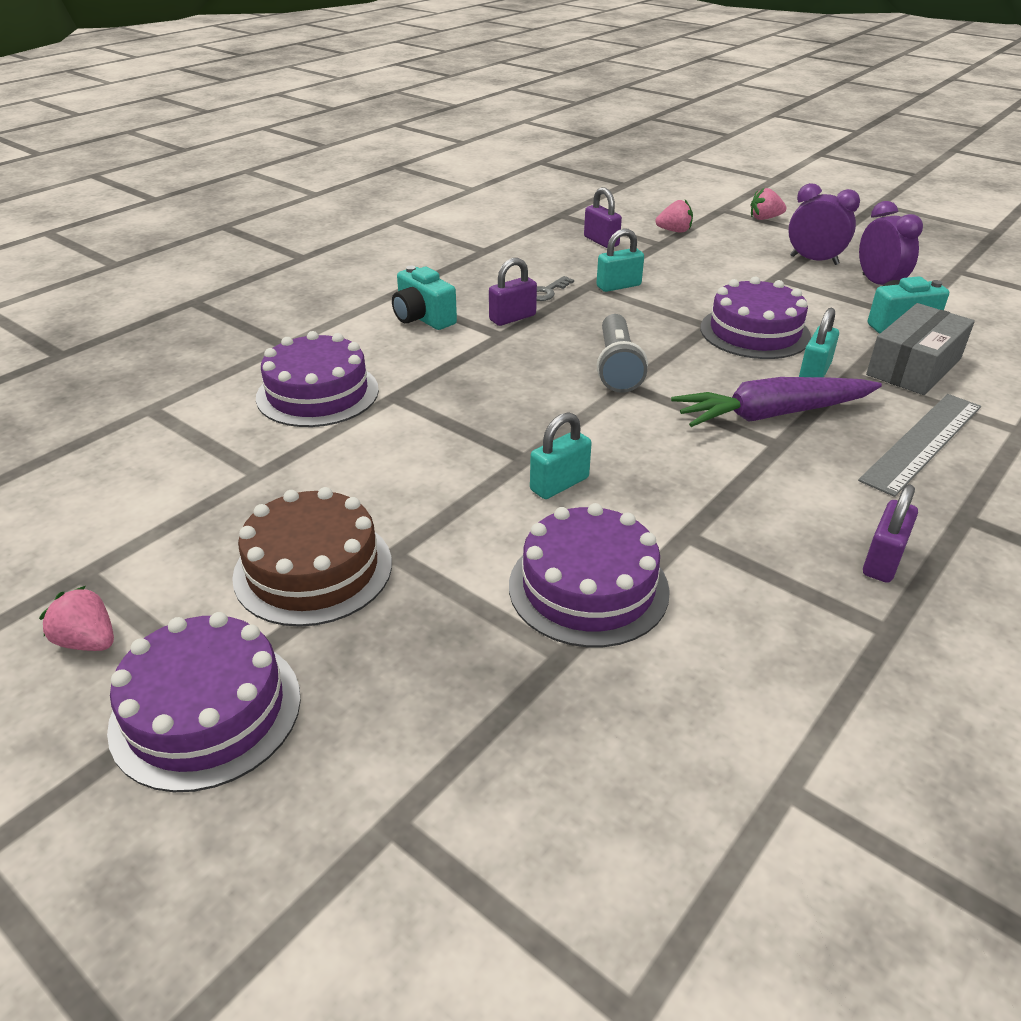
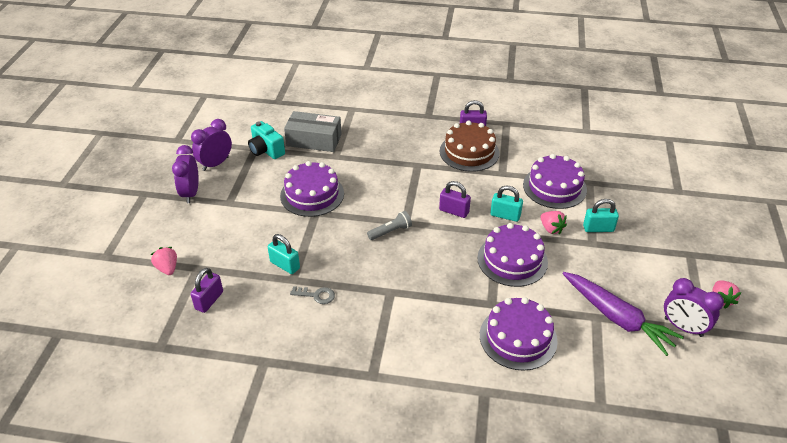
camera: 120 degrees left, 5 degrees up
(121, 552) = (683, 327): none -> purple clock
(206, 711) = (700, 248): purple cake -> purple cake (512, 260)
(313, 569) = (624, 260): brown cake -> brown cake (469, 152)
(423, 318) = (397, 339): turquoise camera -> none
(512, 318) = (365, 296): purple padlock -> purple padlock (454, 211)
(617, 367) = (390, 231): grey flashlight -> grey flashlight, size x0.65
(764, 218) = (118, 230): pink strawberry -> pink strawberry (551, 229)
(771, 415) = (395, 171): purple carrot -> purple carrot (617, 318)
(814, 373) = (343, 167): turquoise padlock -> turquoise padlock (598, 228)
(922, 442) = (383, 130): grey ruler -> none

